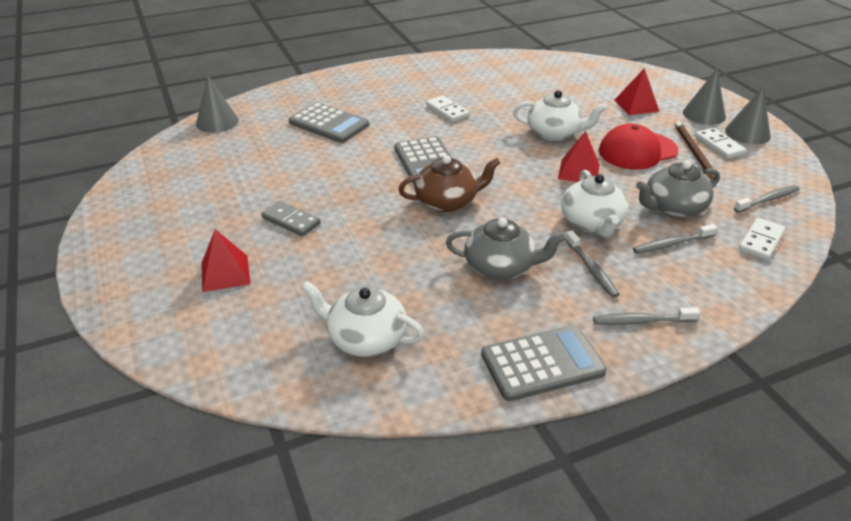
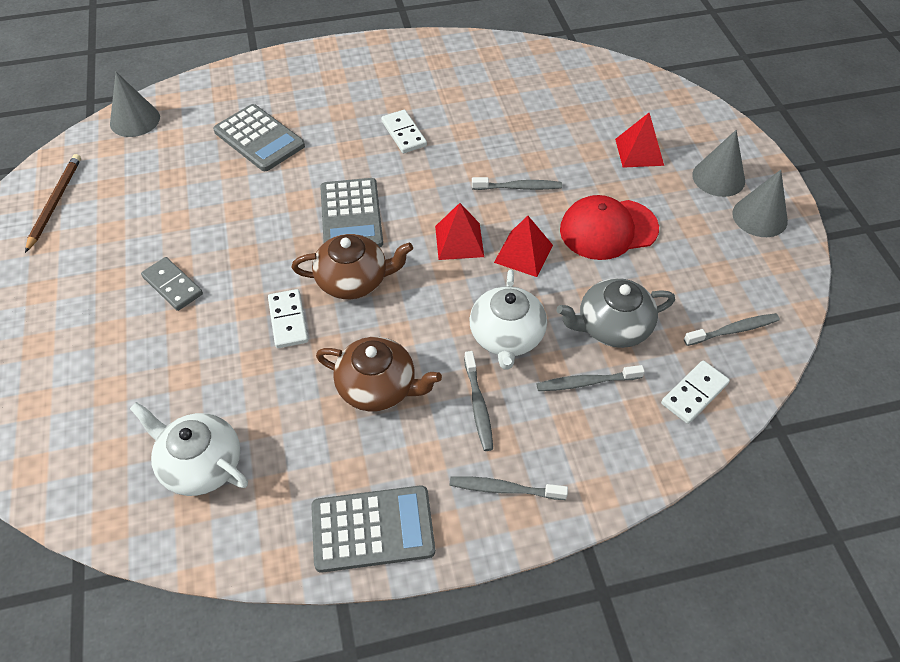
camera: 10 degrees right, 15 degrees up
(225, 273) = (83, 351): red pyramid -> red pyramid (459, 241)
(500, 267) = (378, 387): grey teapot -> brown teapot
(554, 133) = (519, 187): white teapot -> grey toothbrush
(693, 152) = (677, 239): brown pencil -> brown pencil (55, 202)
(719, 145) = (713, 233): white domino -> white domino (288, 320)

